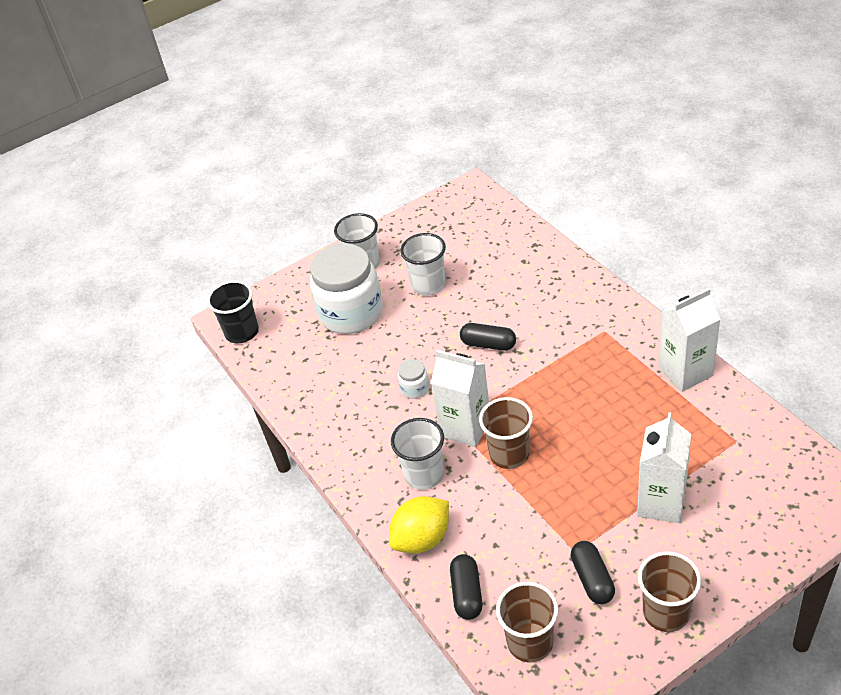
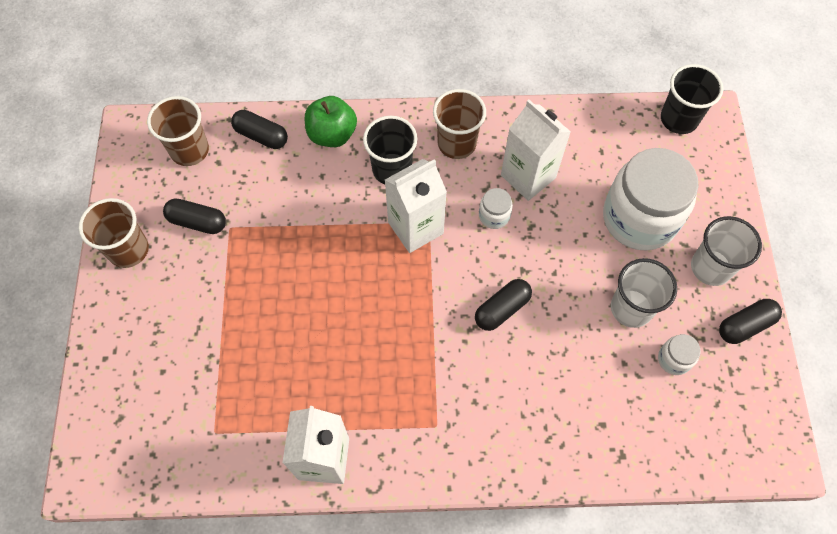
camera: 115 degrees right, 20 degrees up
(395, 233) = (745, 325): none -> black capsule
(422, 539) = (332, 134): yellow lemon -> green apple
(424, 474) = (392, 169): white cup -> black cup
(448, 251) = (674, 359): none -> white jar
(509, 454) = (359, 242): brown cup -> brown cup (456, 143)
(661, 502) = (213, 320): white carton -> white carton (528, 176)

